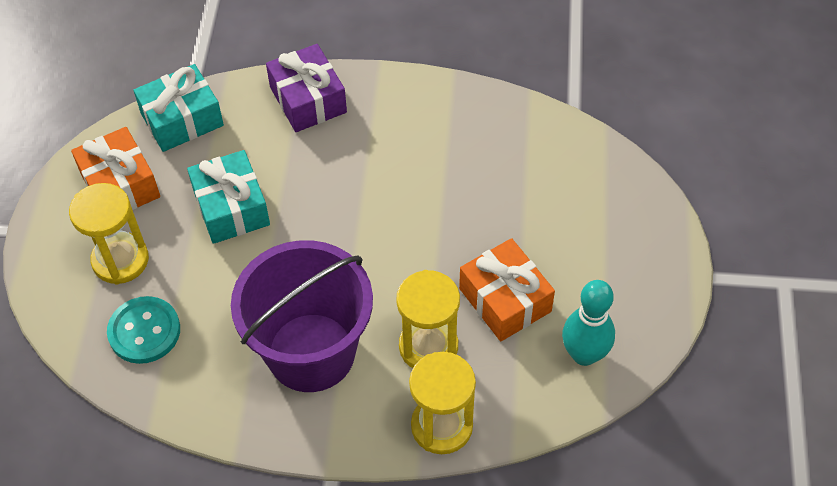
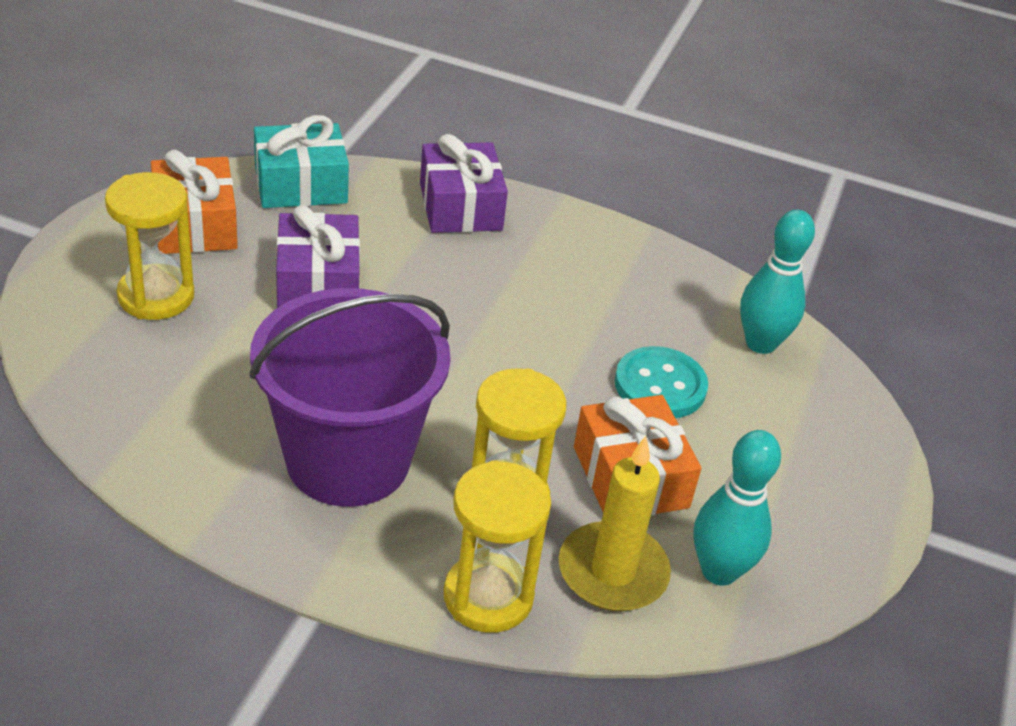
camera: 10 degrees right, 15 degrees down
(144, 331) = (146, 376): turquoise button -> turquoise button (660, 385)
(231, 208) = (318, 283): turquoise gift -> purple gift
(515, 379) = (612, 571): none -> yellow candle
(561, 154) = (760, 343): none -> turquoise bowling pin

